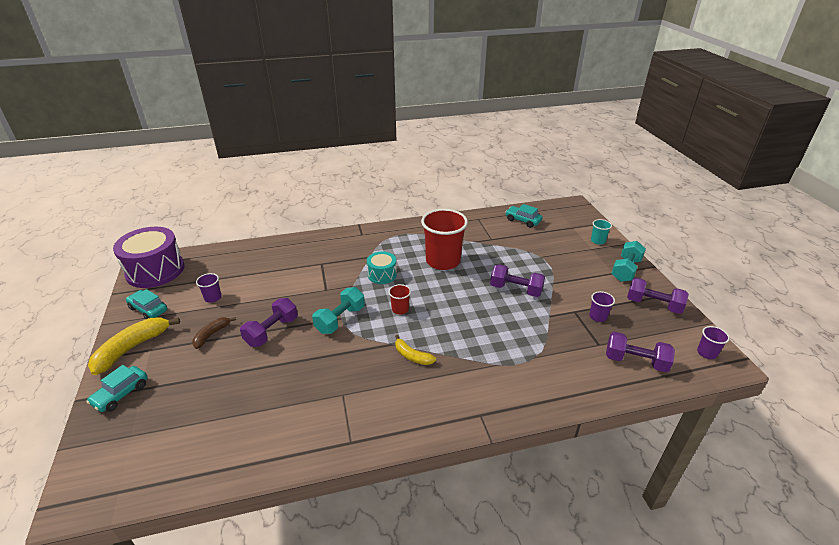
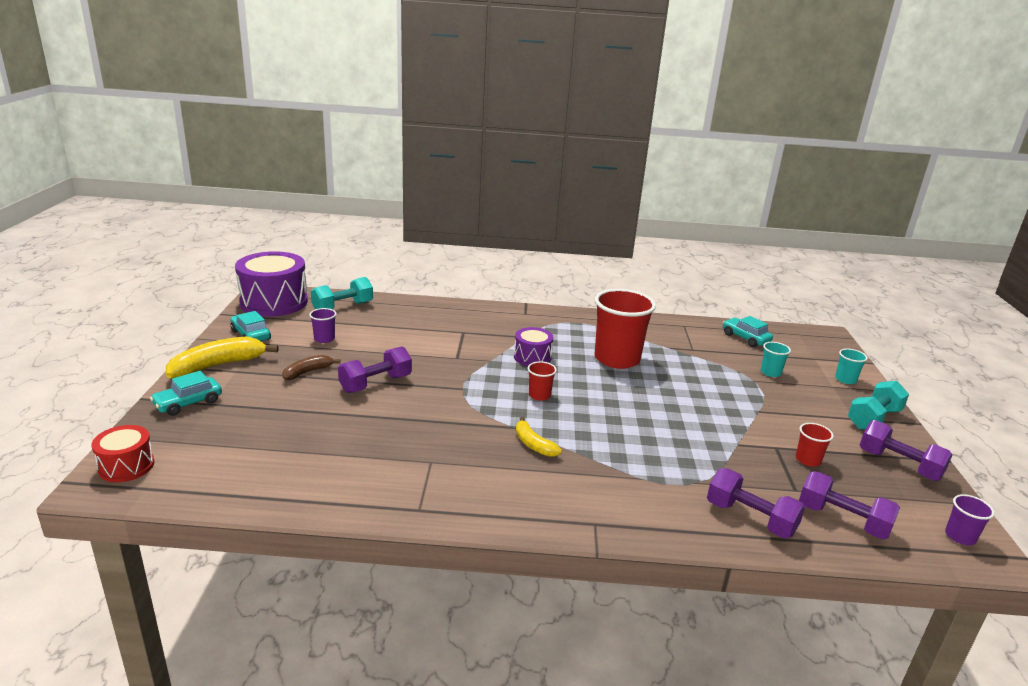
camera: 15 degrees right, 10 degrees down
(91, 474) = (126, 466): none -> red drum
(340, 319) = (461, 390): turquoise dumbbell -> turquoise dumbbell (343, 307)
(382, 275) = (532, 357): turquoise drum -> purple drum
(516, 289) = (702, 407): purple dumbbell -> purple dumbbell (750, 518)
(549, 247) = (770, 372): none -> turquoise cup
(598, 316) = (808, 460): purple cup -> red cup

